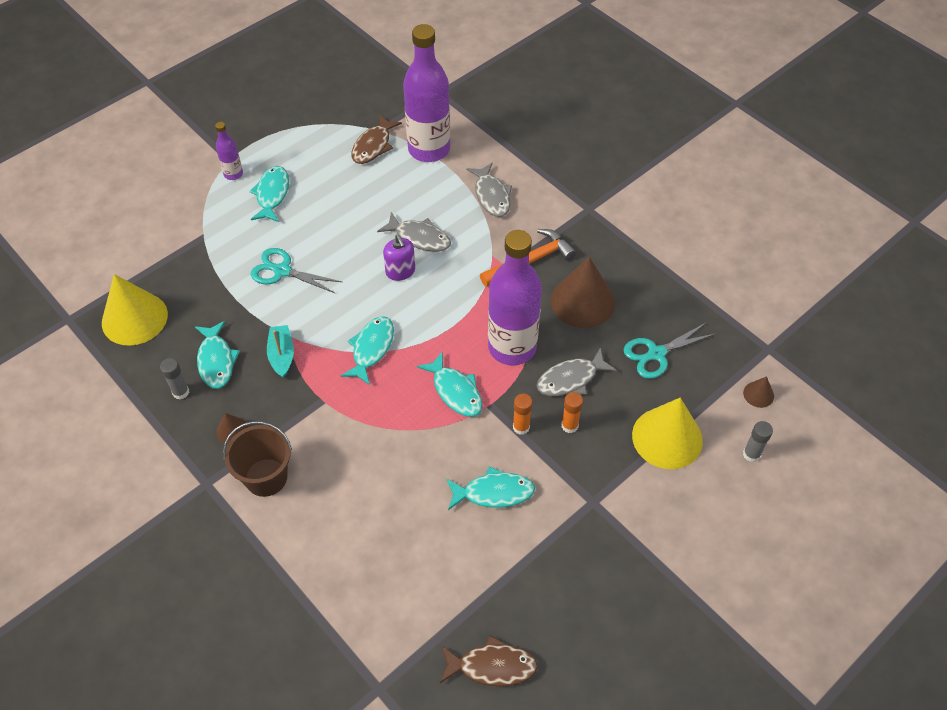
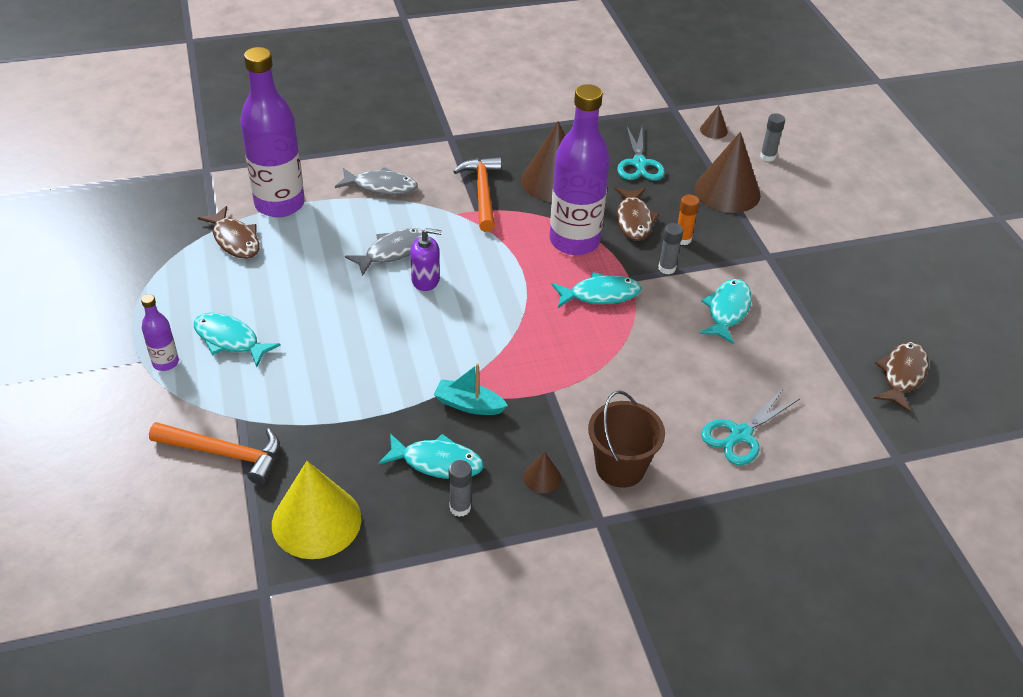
camera: 65 degrees left, 10 degrees down
(169, 244) = (224, 454): none -> orange hammer
(282, 271) = (351, 367): turquoise scissors -> turquoise scissors (740, 435)
(371, 348) = (509, 334): turquoise fish -> none
(521, 427) = (667, 268): orange glue stick -> grey glue stick
(570, 379) = (634, 220): grey fish -> brown fish
(667, 437) = (727, 191): yellow cone -> brown cone

